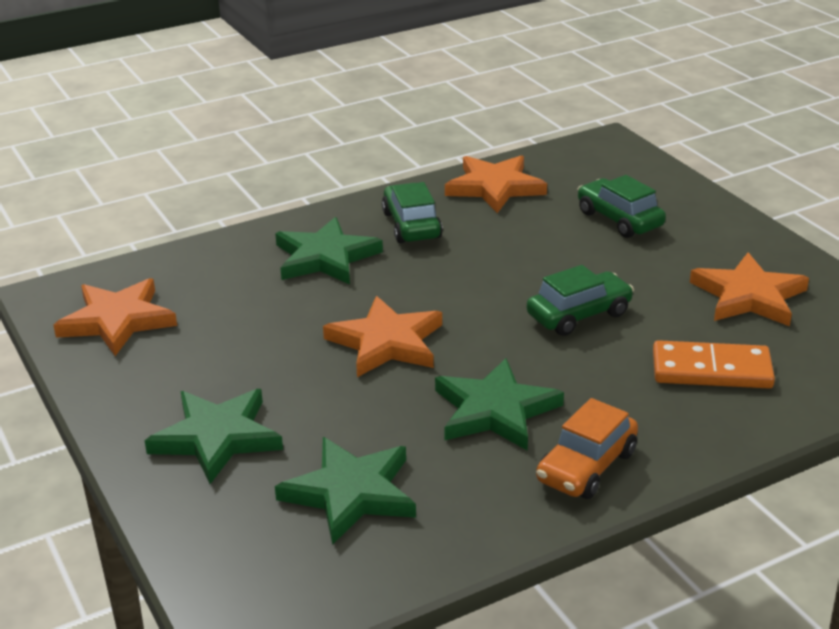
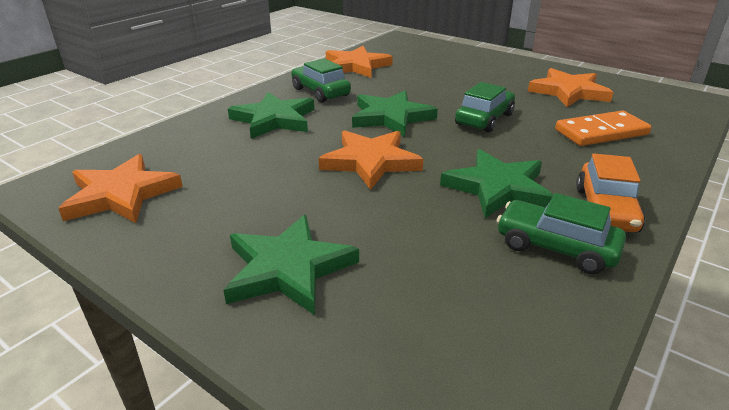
camera: 25 degrees left, 0 degrees up
(351, 493) = (454, 283): green star -> green star (391, 117)
(619, 219) = (449, 69): green car -> green car (555, 247)

